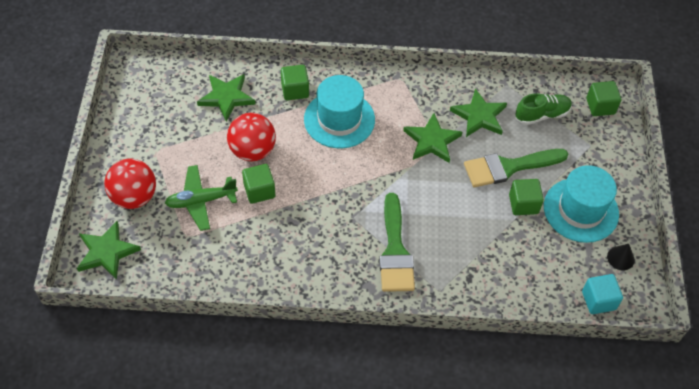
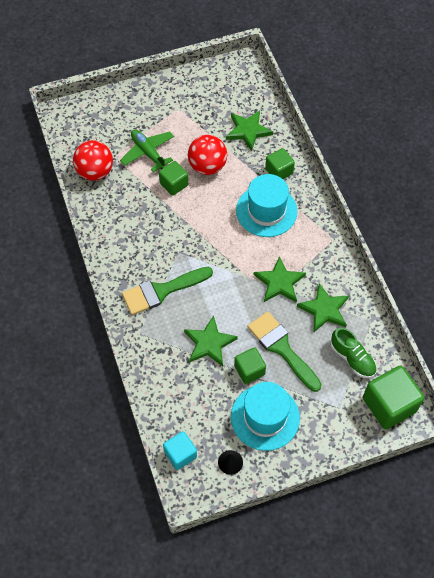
camera: 70 degrees right, 5 degrees up
(107, 252) = (83, 117): green star -> green star (209, 343)
(134, 197) = (133, 113): red ball -> red ball (95, 172)
(600, 106) = (389, 404): green cube -> green cube, size x1.69

